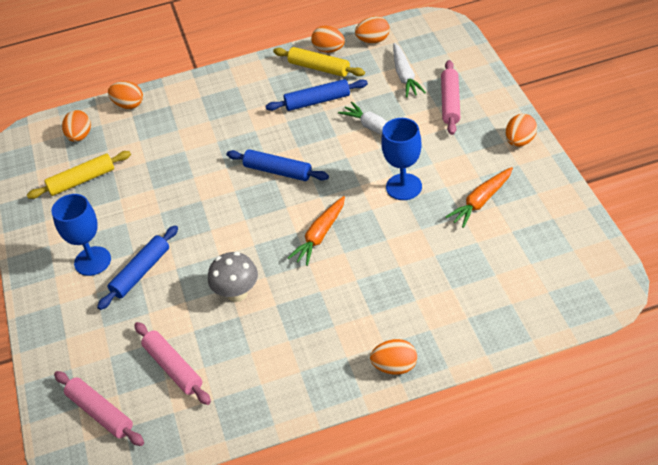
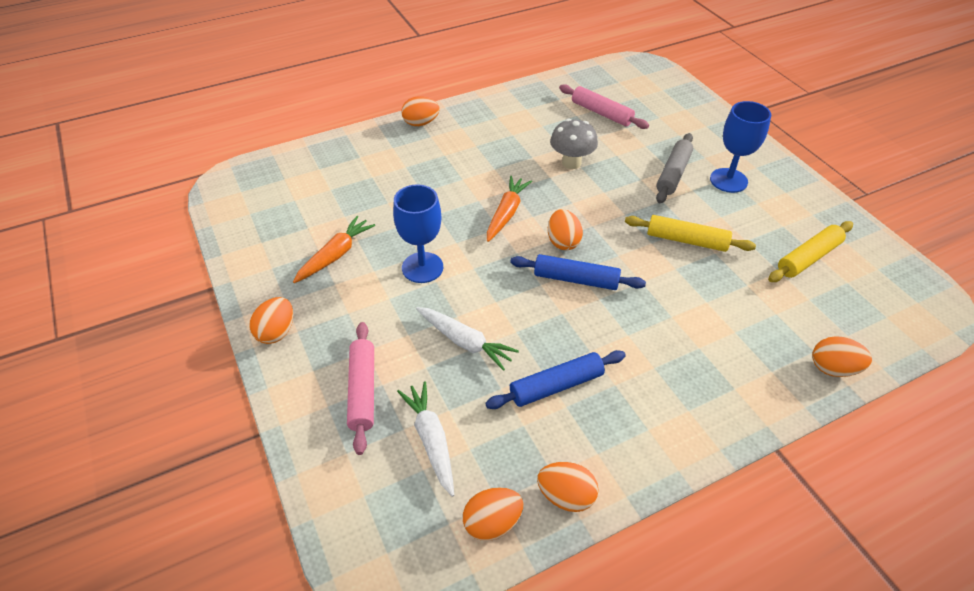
camera: 165 degrees right, 0 degrees up
(80, 136) = (861, 315): orange egg -> orange egg (563, 242)
(100, 412) = (642, 87): pink rolling pin -> none
(140, 272) = (673, 174): blue rolling pin -> grey rolling pin
(319, 68) = (571, 452): yellow rolling pin -> yellow rolling pin (686, 240)

